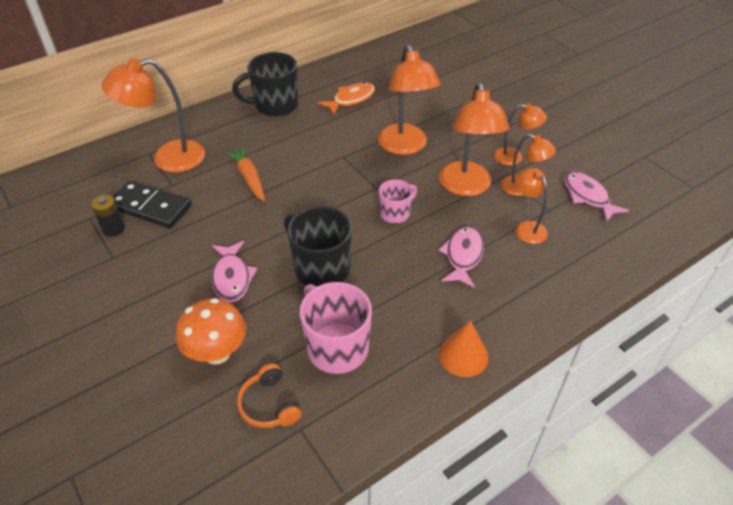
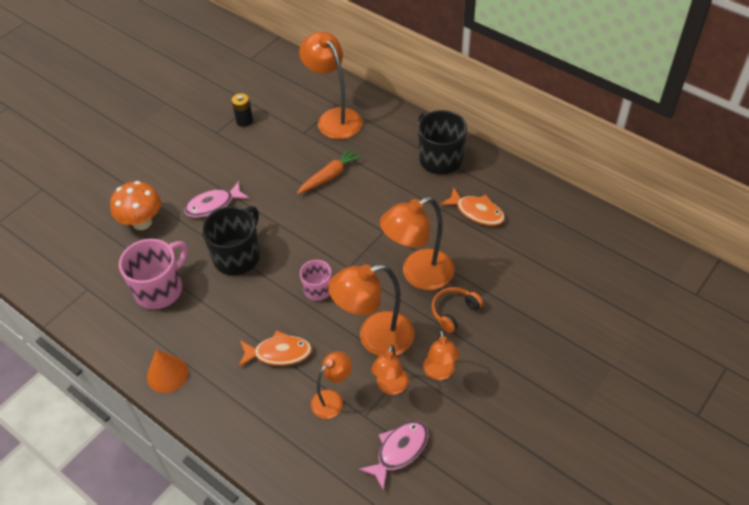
camera: 75 degrees right, 5 degrees up
(150, 207) = (274, 131): black domino -> none
(269, 404) = (104, 265): orange headphones -> orange headphones (454, 312)
(463, 256) = (279, 353): pink fish -> orange fish

